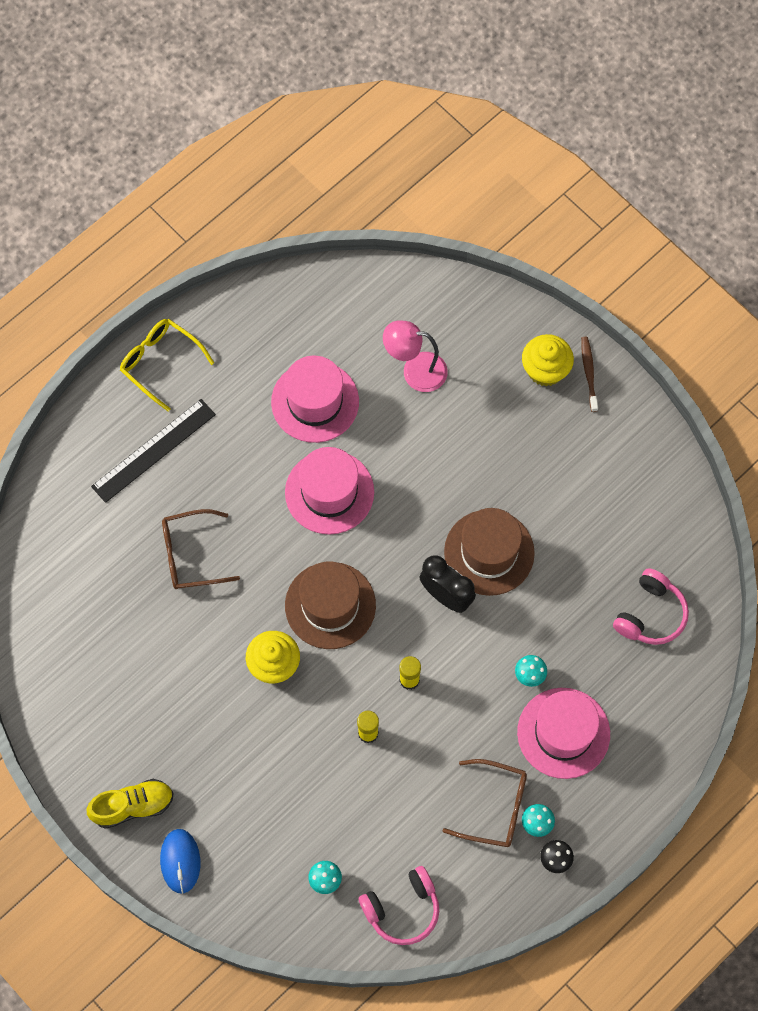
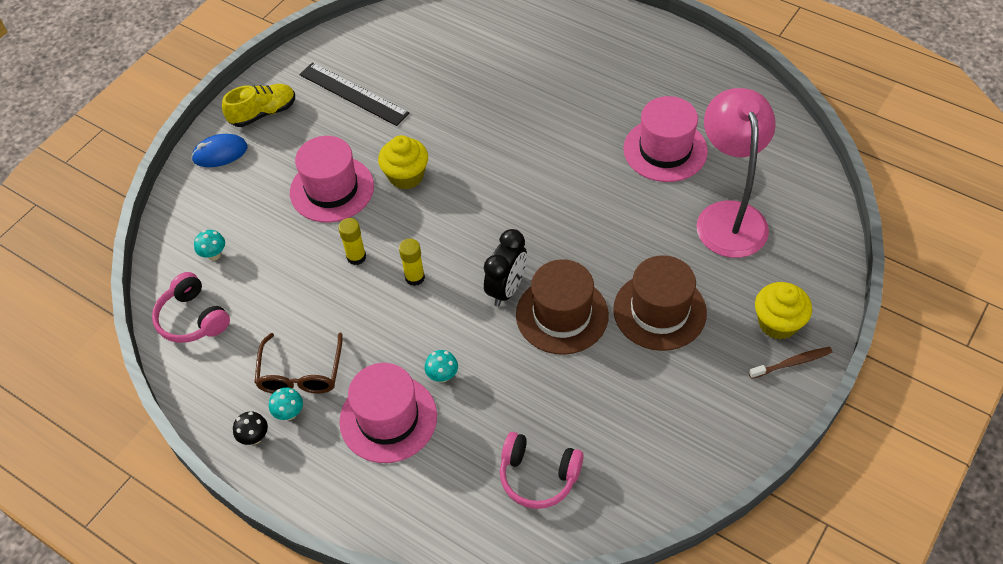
camera: 80 degrees right, 15 degrees down
(133, 806) = (263, 113): yellow shoe -> yellow shoe turned 90 degrees counterclockwise
(154, 450) = (576, 56): black ruler -> black ruler (353, 94)
(160, 363) = (658, 42): yellow glasses -> none
(191, 555) = (491, 100): brown glasses -> none
(329, 492) = (581, 179): pink hat -> pink hat (332, 189)
(330, 605) = (472, 203): brown hat -> brown hat (659, 311)
(415, 371) = (728, 216): pink lamp -> pink lamp, size x1.60

